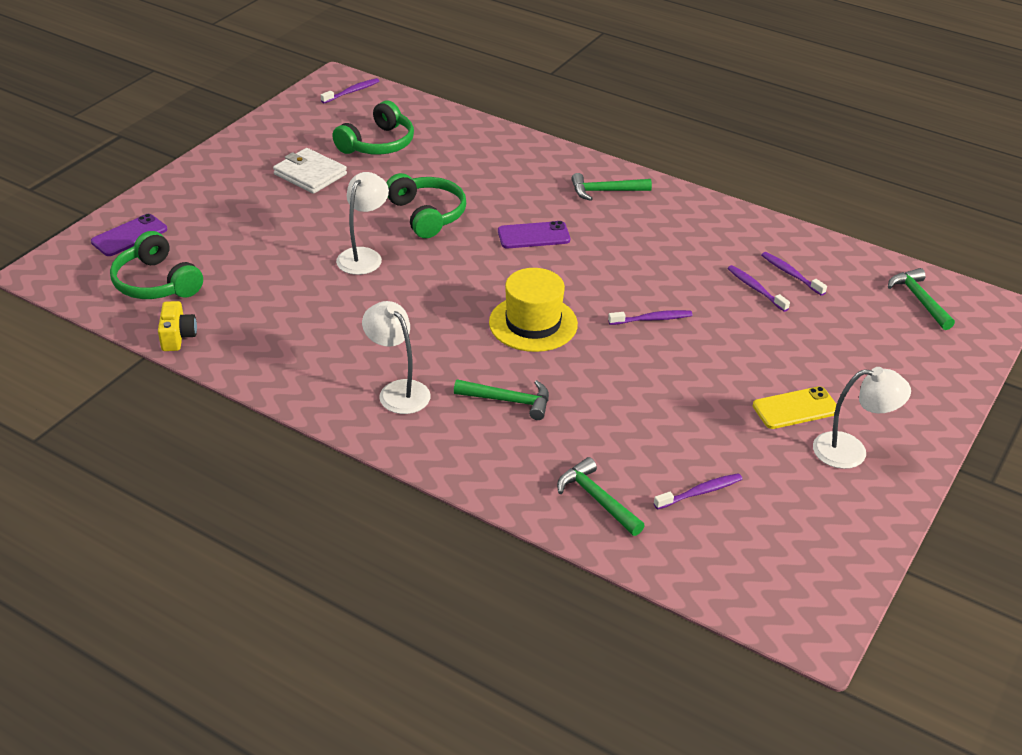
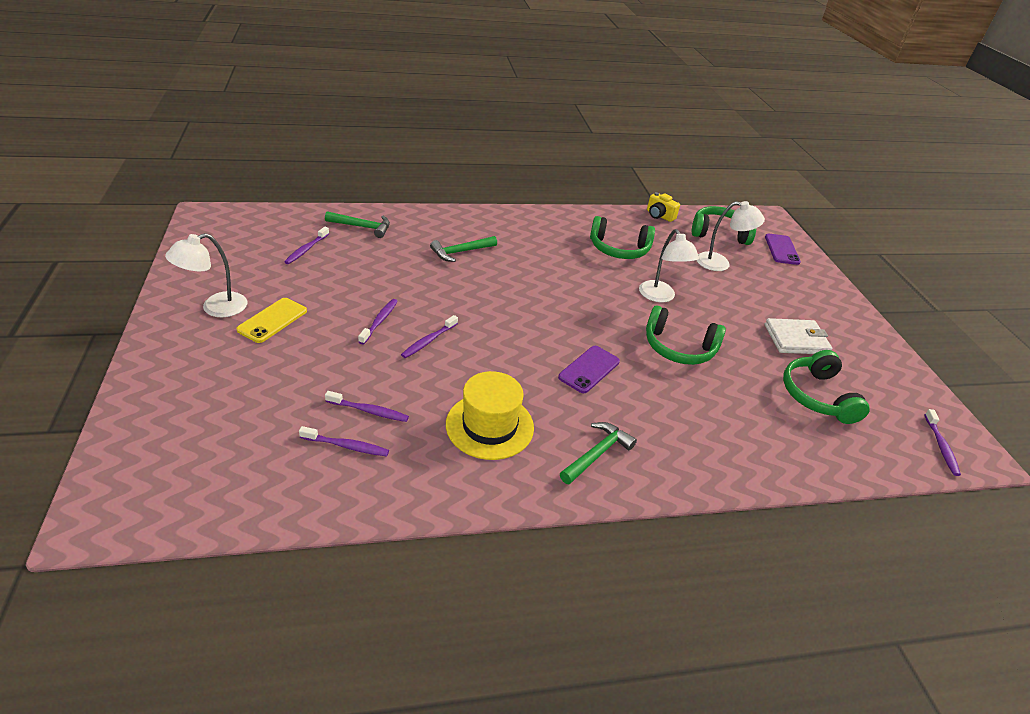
camera: 135 degrees right, 0 degrees up
(314, 319) = (619, 249): none -> green headphones
(398, 391) = (523, 234): white lamp -> white lamp (720, 263)
(533, 323) = (503, 301): yellow hat -> yellow hat (489, 426)
(684, 359) = (379, 321): none -> purple toothbrush
(919, 300) = (194, 483): green hammer -> none

